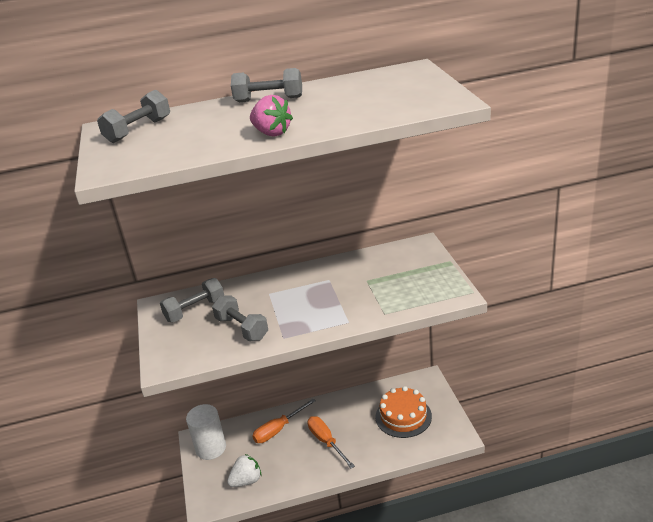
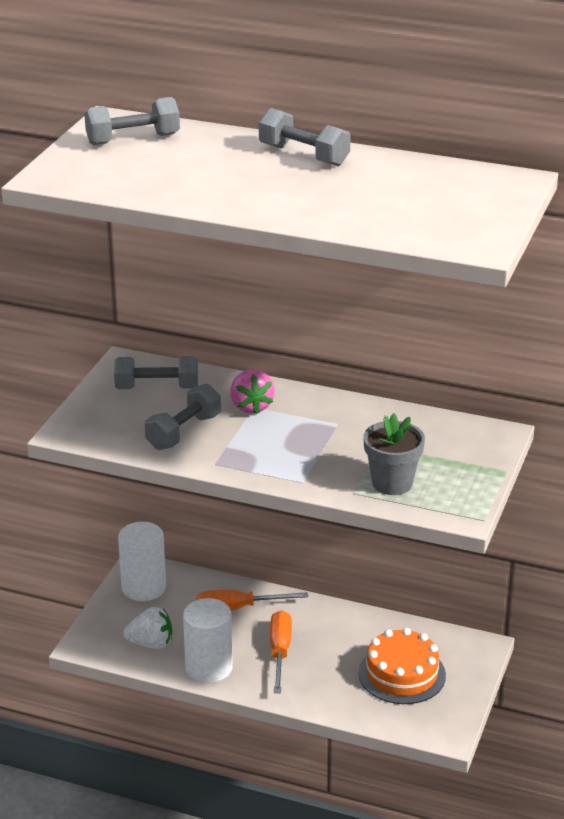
camera: 30 degrees right, 0 degrees up
(242, 328) = (184, 432): grey dumbbell -> grey dumbbell turned 45 degrees clockwise
(272, 133) = (246, 201): pink strawberry -> pink strawberry (251, 407)
(295, 475) = (209, 667): none -> white cylinder
(400, 297) = (392, 483): none -> grey flower pot

